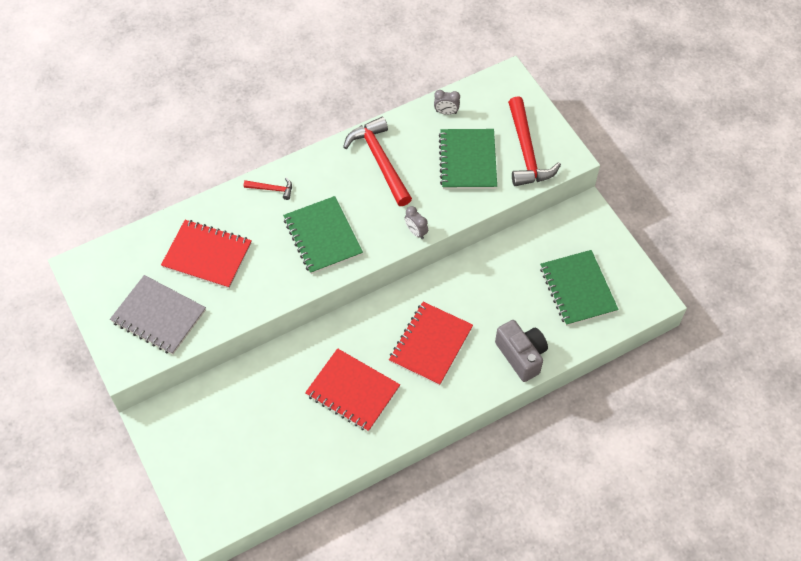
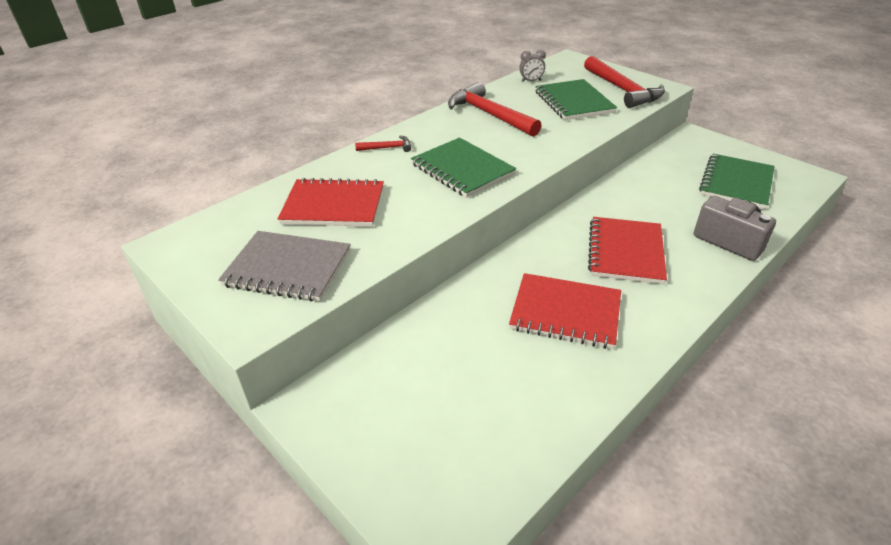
camera: 15 degrees left, 20 degrees down
(416, 232) = (560, 150): grey clock -> none
(577, 289) = (736, 183): green notebook -> green notebook turned 60 degrees clockwise

